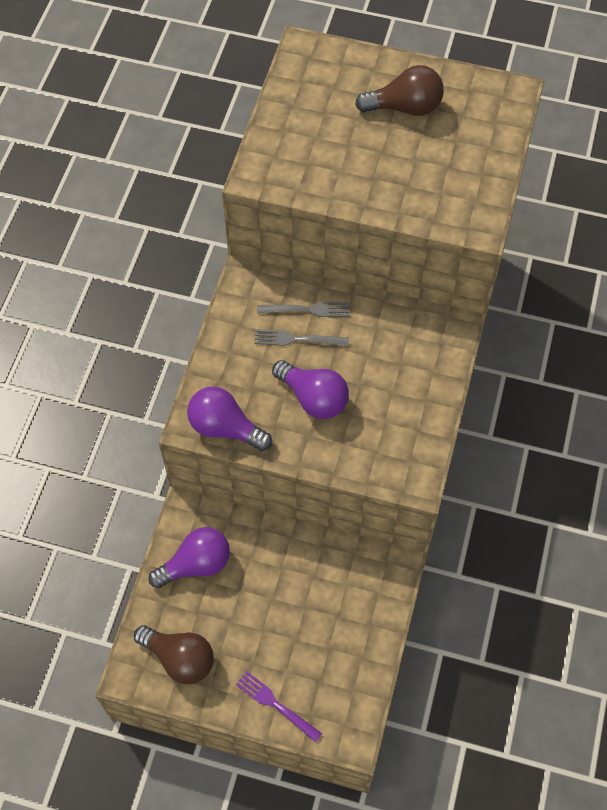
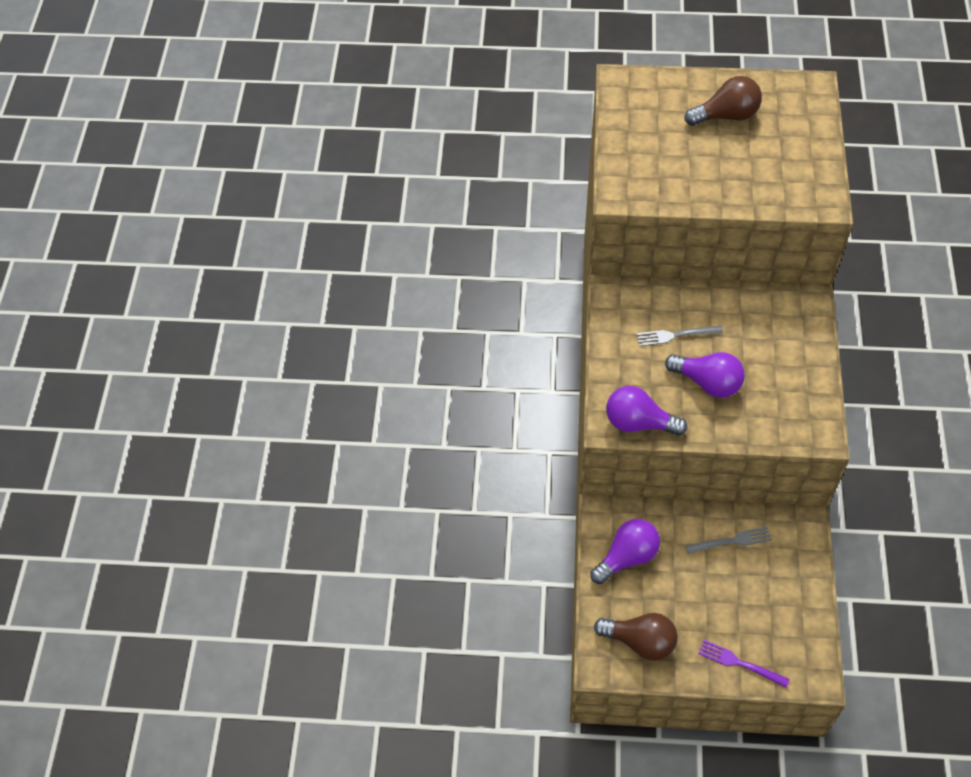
camera: 10 degrees left, 5 degrees down
(308, 310) = (676, 308): grey fork -> grey fork (732, 541)

